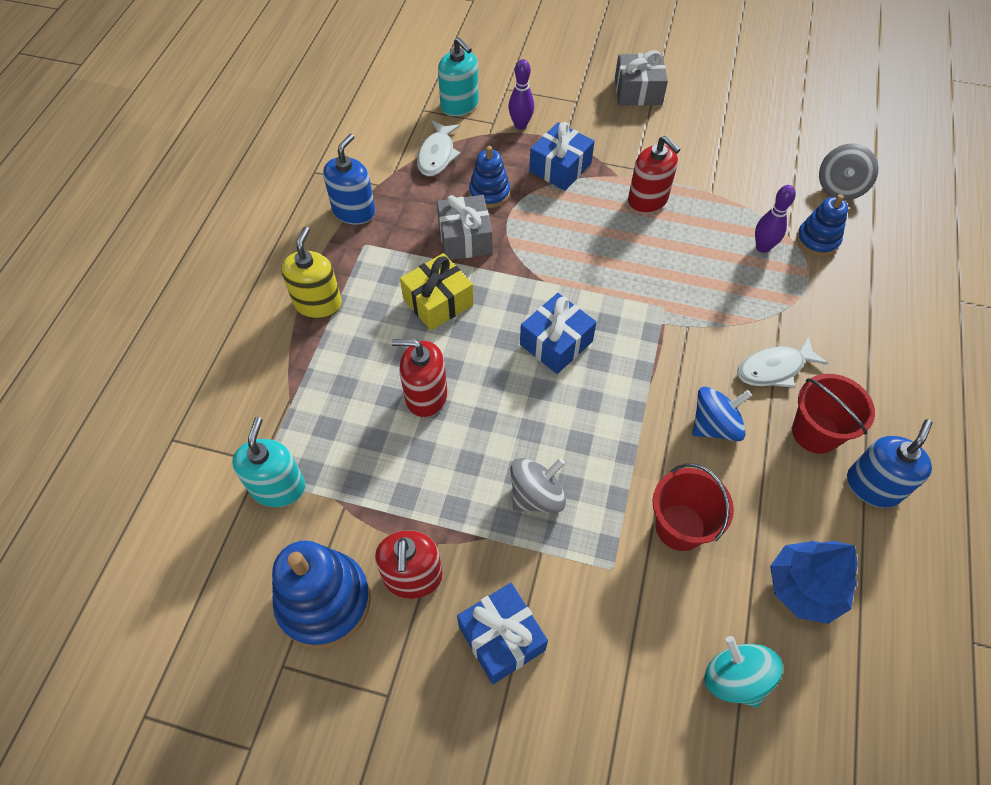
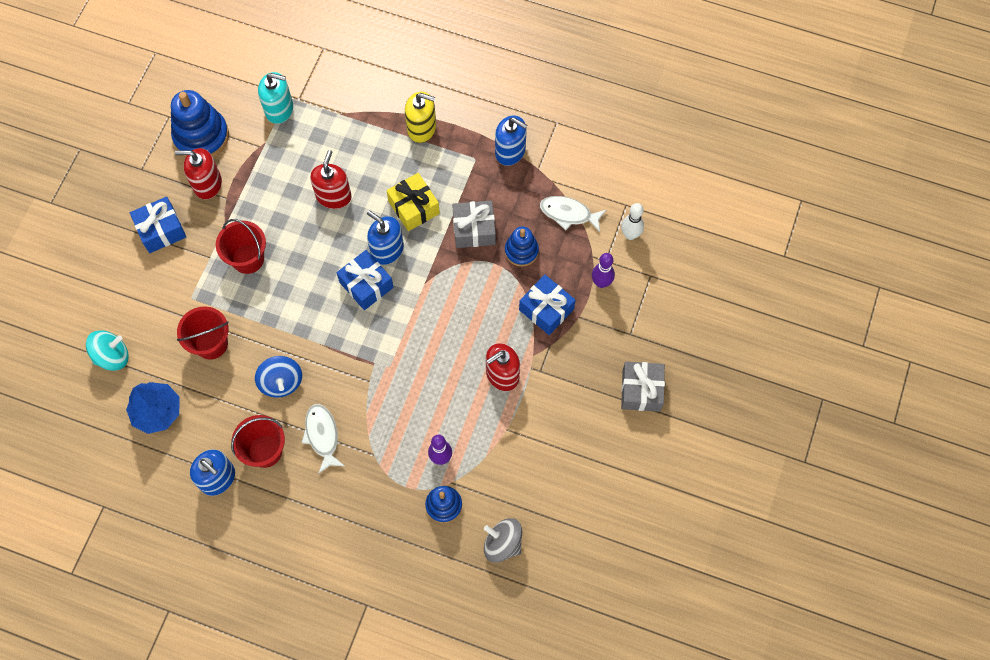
camera: 95 degrees right, 10 degrees up
(459, 105) = (630, 235): turquoise soap dispenser -> white bowling pin
(502, 325) = (387, 250): none -> blue soap dispenser
(536, 496) = (248, 259): grey spinning top -> red bucket

